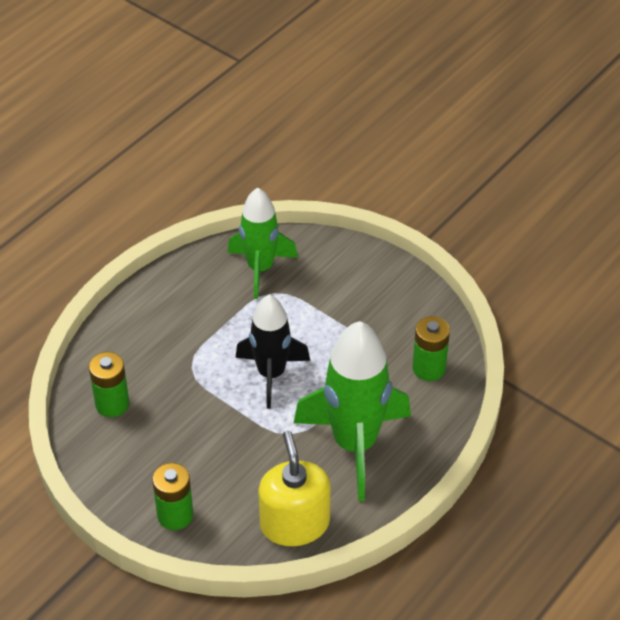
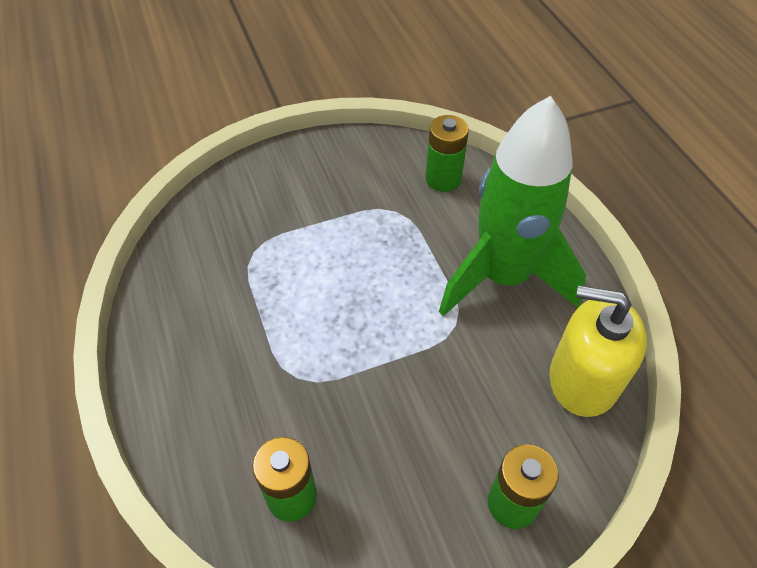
camera: 60 degrees left, 5 degrees up
(260, 268) = (211, 247): green rocket -> none
(271, 374) = (363, 305): black rocket -> none

